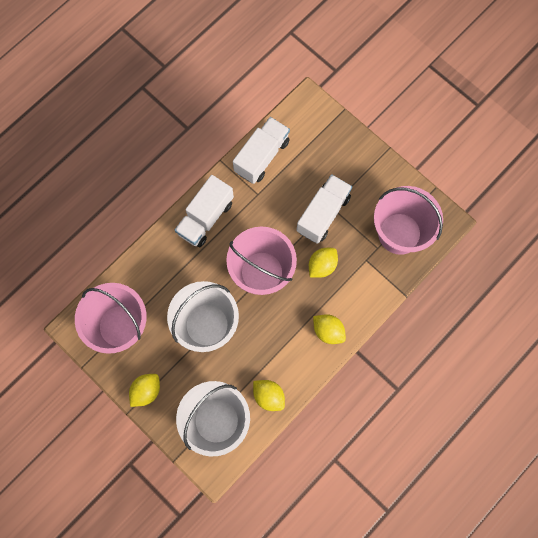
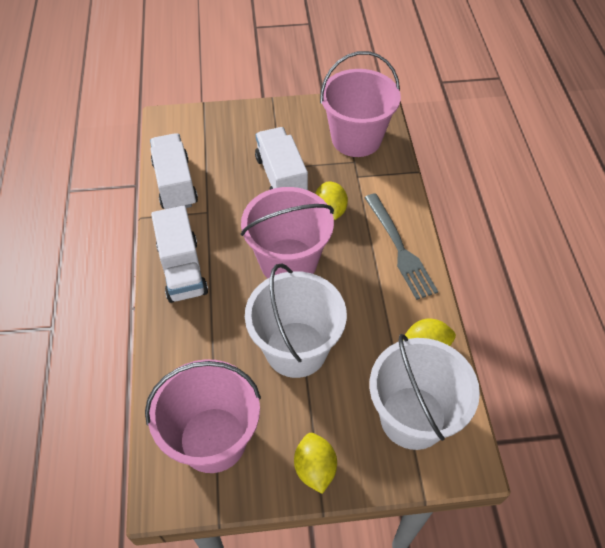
camera: 50 degrees left, 20 degrees down
(328, 331) = (400, 249): yellow lemon -> grey fork

